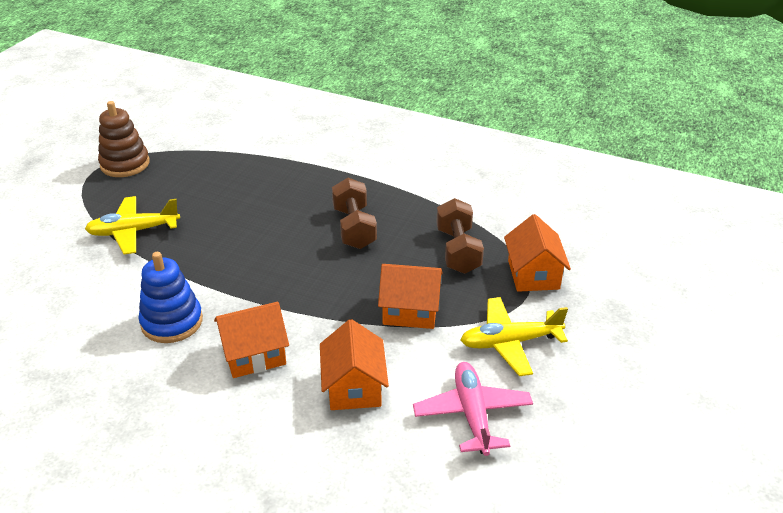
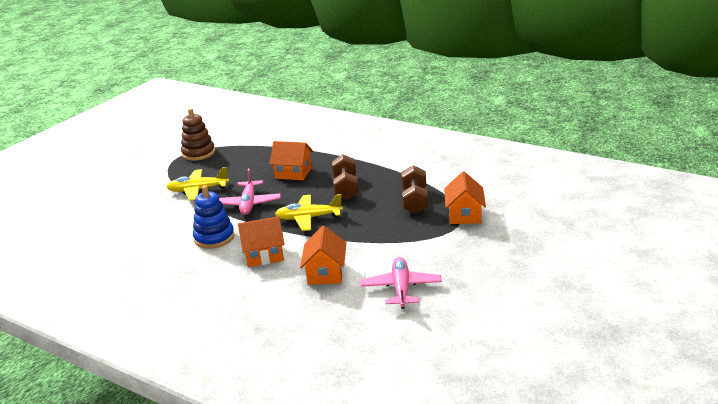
camera: 10 degrees right, 10 degrees down
(215, 257) = (248, 204): none -> pink plane
(410, 311) = (373, 234): orange house -> orange house (293, 173)
(510, 342) = (437, 251): yellow plane -> yellow plane (308, 218)

